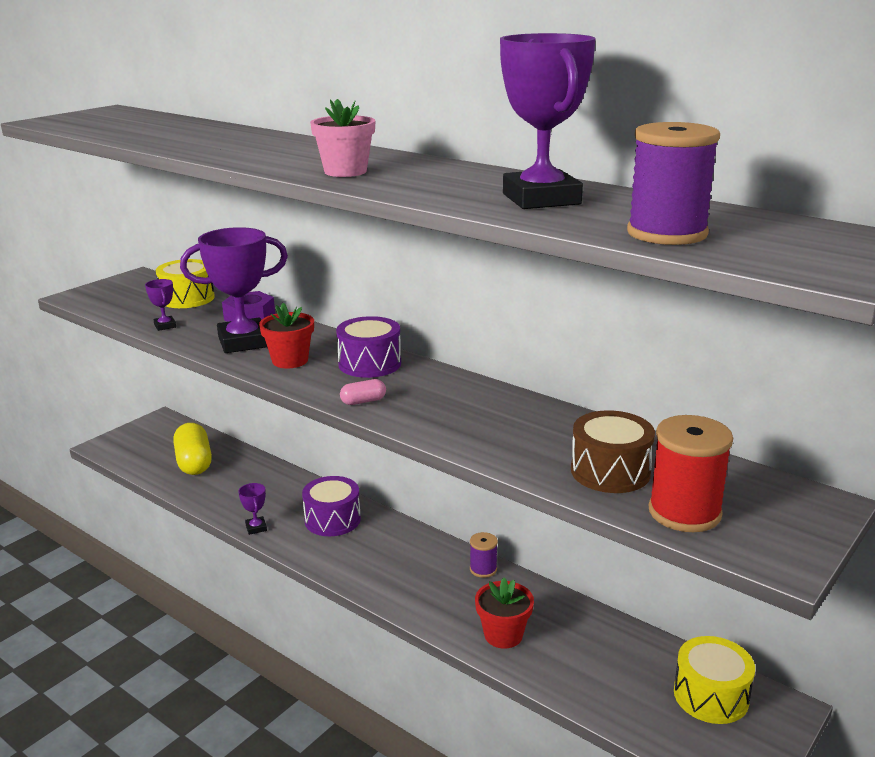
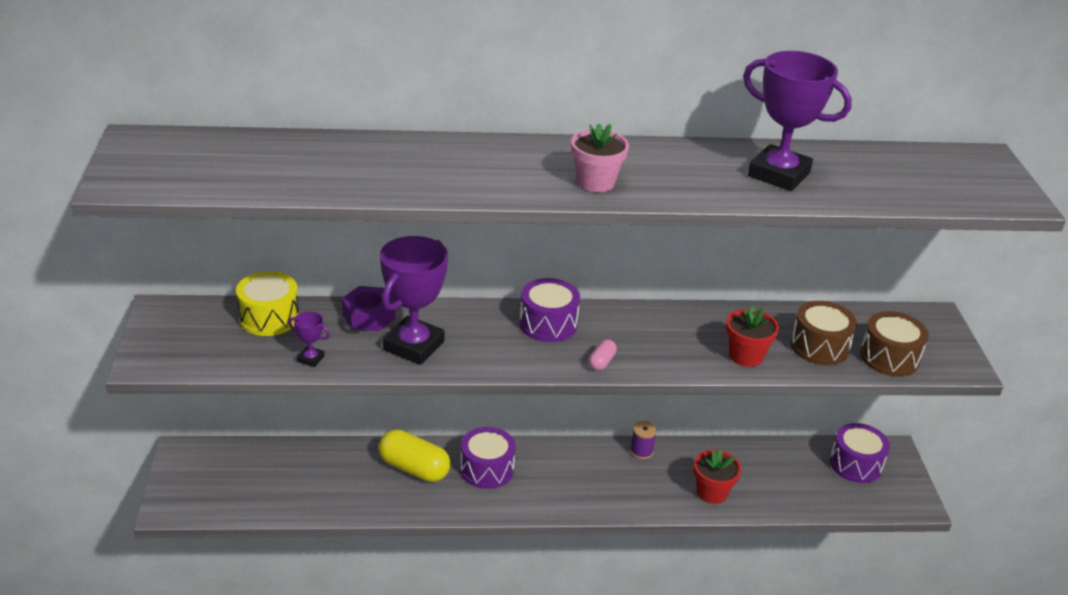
camera: 45 degrees left, 10 degrees up
(194, 462) = (290, 479): yellow capsule -> yellow capsule (414, 468)
(256, 528) = (438, 509): purple trophy -> none
(290, 360) = (485, 348): red flower pot -> red flower pot (746, 356)
(667, 233) = (901, 190): purple spool -> none
(684, 512) = (889, 357): red spool -> brown drum
(711, 695) = (855, 464): yellow drum -> purple drum

